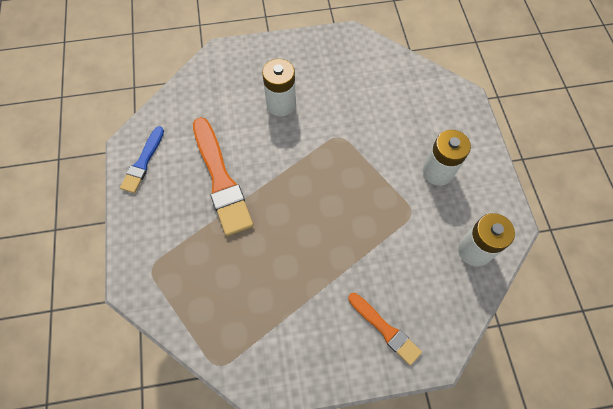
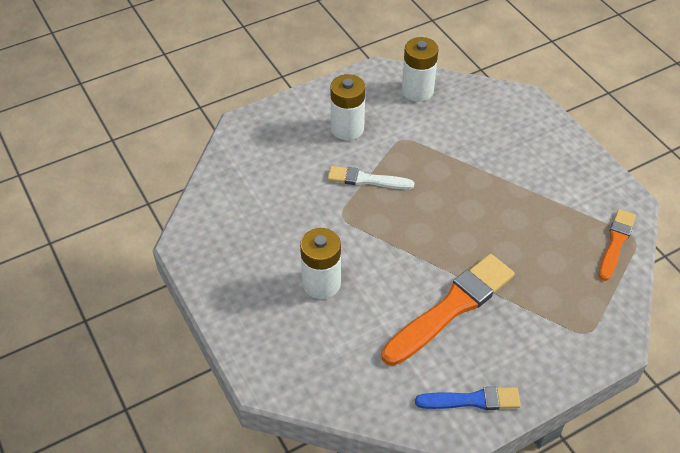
camera: 110 degrees left, 15 degrees down
(371, 166) = (366, 180): none -> white brush
(385, 329) = (525, 133): orange brush -> orange brush (615, 243)

